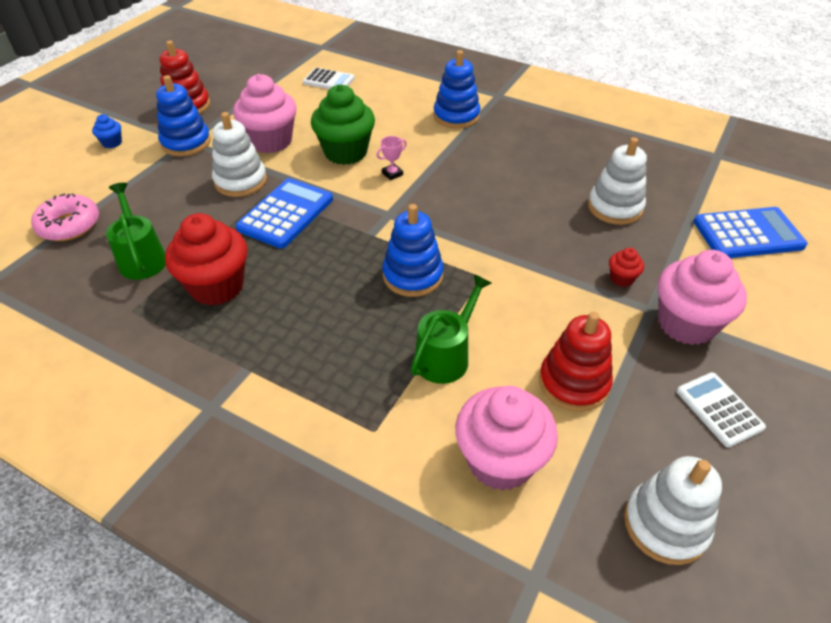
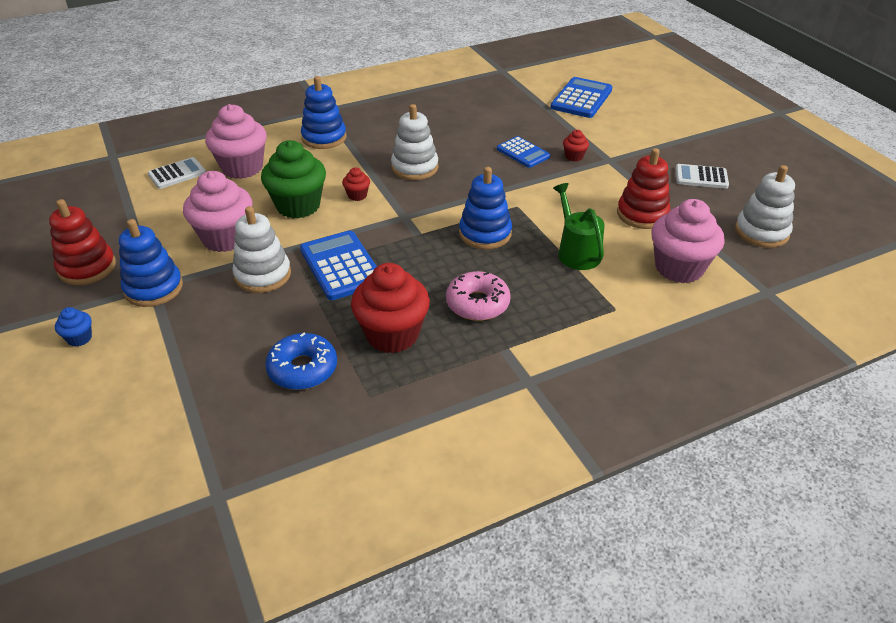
camera: 55 degrees left, 5 degrees down
(69, 225) = (189, 406): pink donut -> pink donut (477, 303)
(142, 258) = (303, 369): green watering can -> blue donut
(392, 174) = (357, 195): pink trophy -> red cupcake
(581, 239) = (523, 153): none -> blue calculator
(615, 207) = (507, 127): white stacking toy -> white stacking toy (414, 167)
(686, 324) = (631, 155): pink cupcake -> pink cupcake (242, 168)

